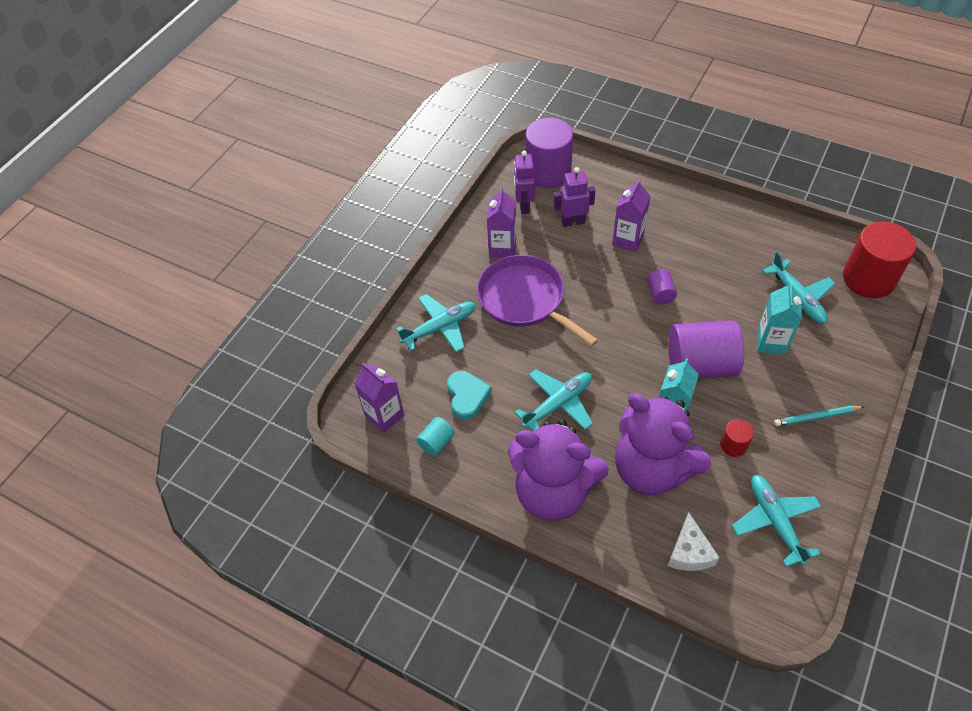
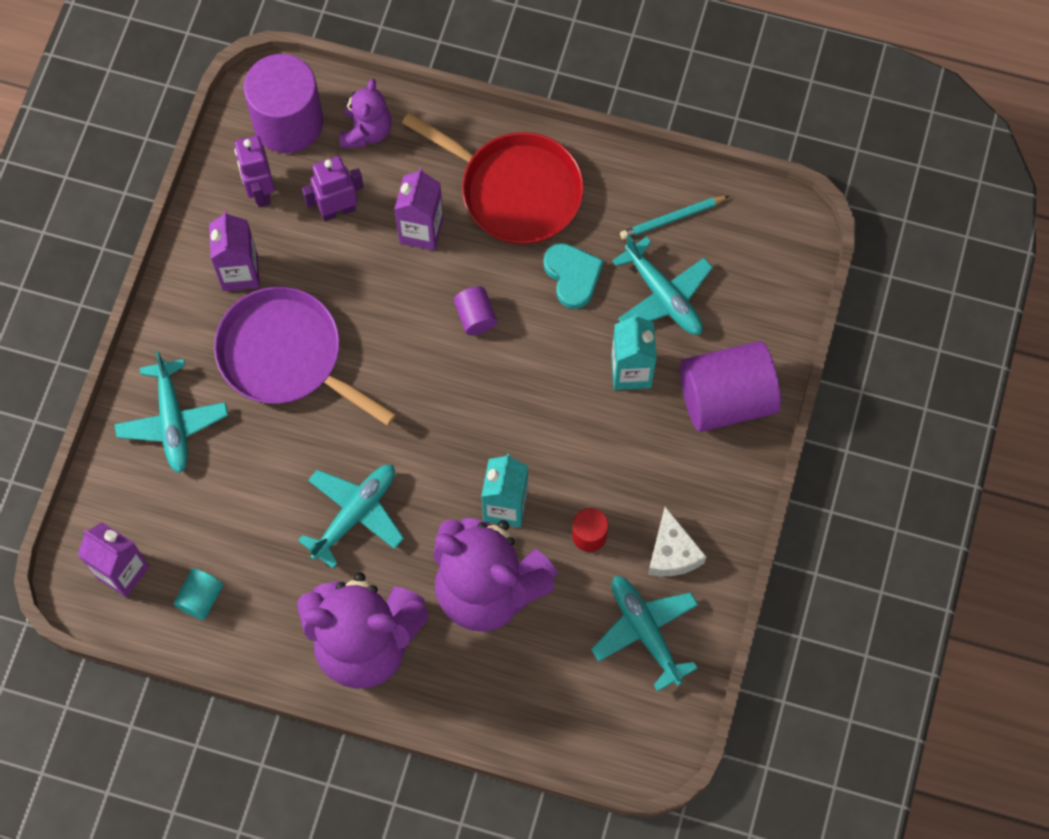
camera: 15 degrees left, 15 degrees up
(440, 328) = (173, 422): turquoise plane -> turquoise plane turned 120 degrees clockwise
(467, 396) = (230, 522): turquoise heart -> turquoise heart (572, 276)
(598, 182) = (366, 131): none -> purple teddy bear
(689, 552) = (543, 690): white cheese -> white cheese (672, 553)
(695, 225) = (515, 190): none -> red pan
(700, 365) = (539, 422): purple cylinder -> purple cylinder (726, 398)
(816, 417) = (693, 476): turquoise pencil -> turquoise pencil (672, 219)
(868, 279) = (760, 247): red cylinder -> none

